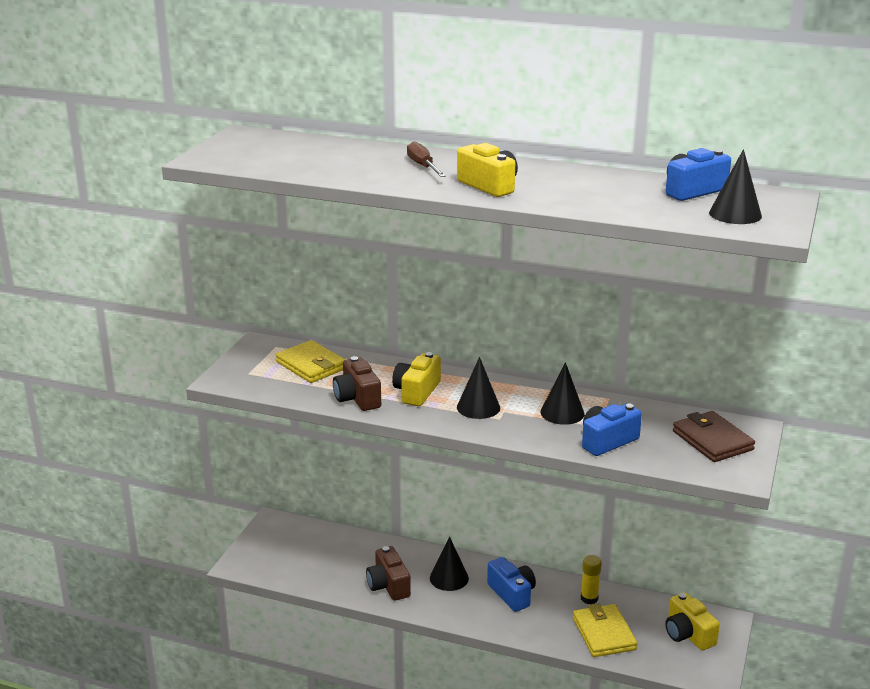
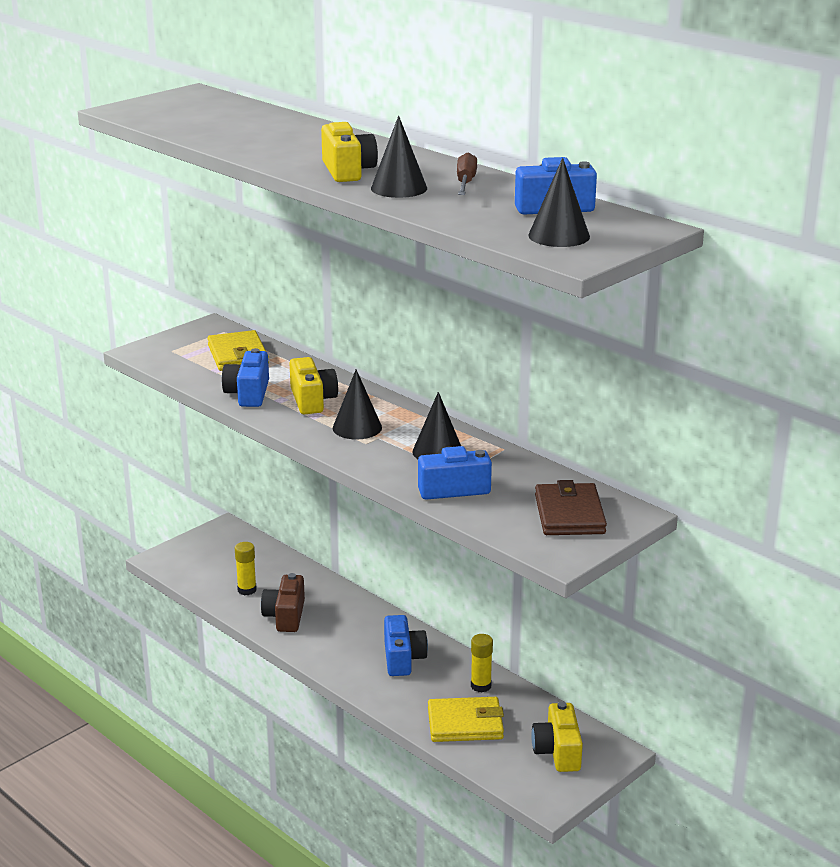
camera: 25 degrees right, 0 degrees up
(337, 572) = (247, 590): none -> yellow glue stick
(357, 398) = (248, 394): brown camera -> blue camera
(416, 392) = (312, 400): yellow camera -> yellow camera turned 120 degrees clockwise
(423, 166) = (313, 144): brown screwdriver -> brown screwdriver (465, 183)
(449, 578) = (351, 626): black cone -> black cone (399, 188)
(604, 634) = (465, 724): yellow wallet -> yellow wallet turned 75 degrees clockwise

